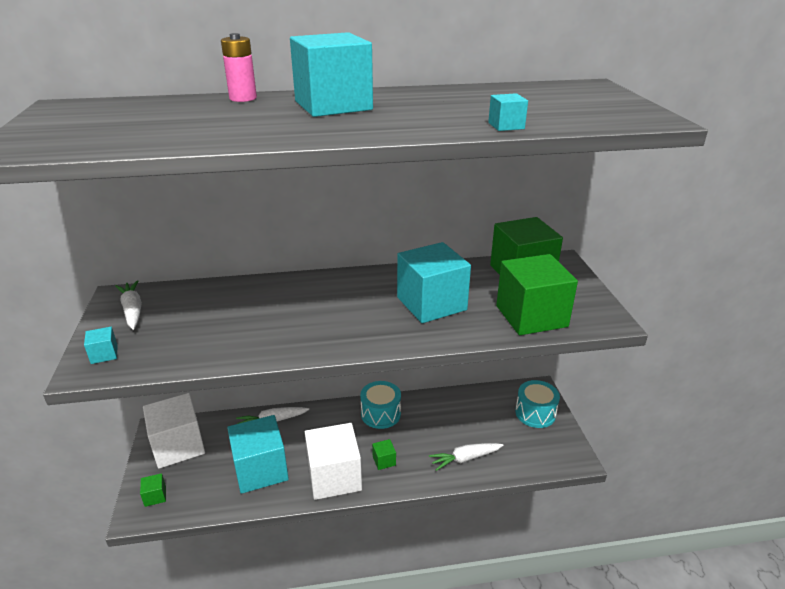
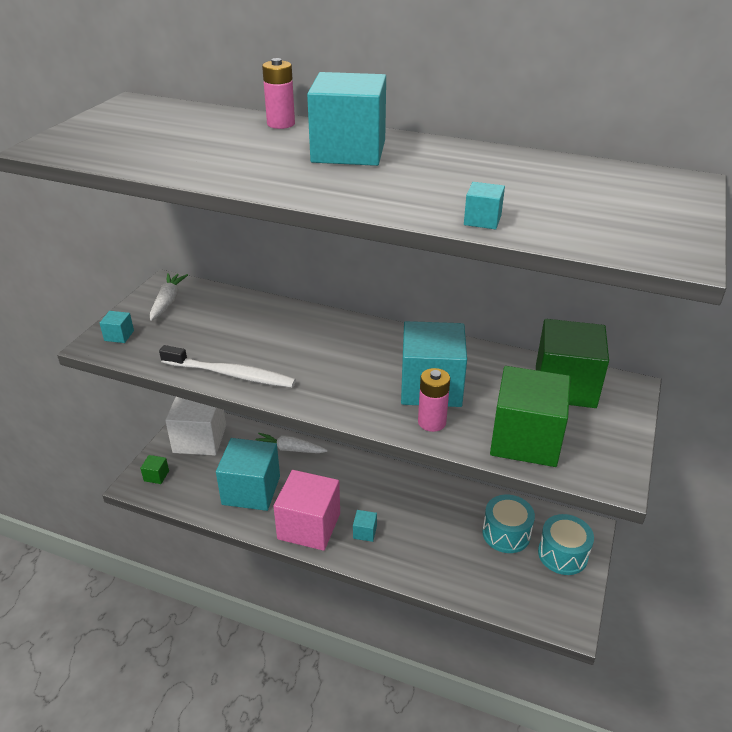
camera: 30 degrees right, 5 degrees up
(253, 350) = (231, 374): none -> white toothbrush
(334, 476) = (309, 526): white cube -> pink cube
(381, 414) = (394, 484): turquoise drum -> turquoise drum (506, 533)
(384, 461) = (365, 532): green cube -> turquoise cube
(456, 328) = (432, 422): none -> pink battery
(465, 459) = (446, 567): white carrot -> none

